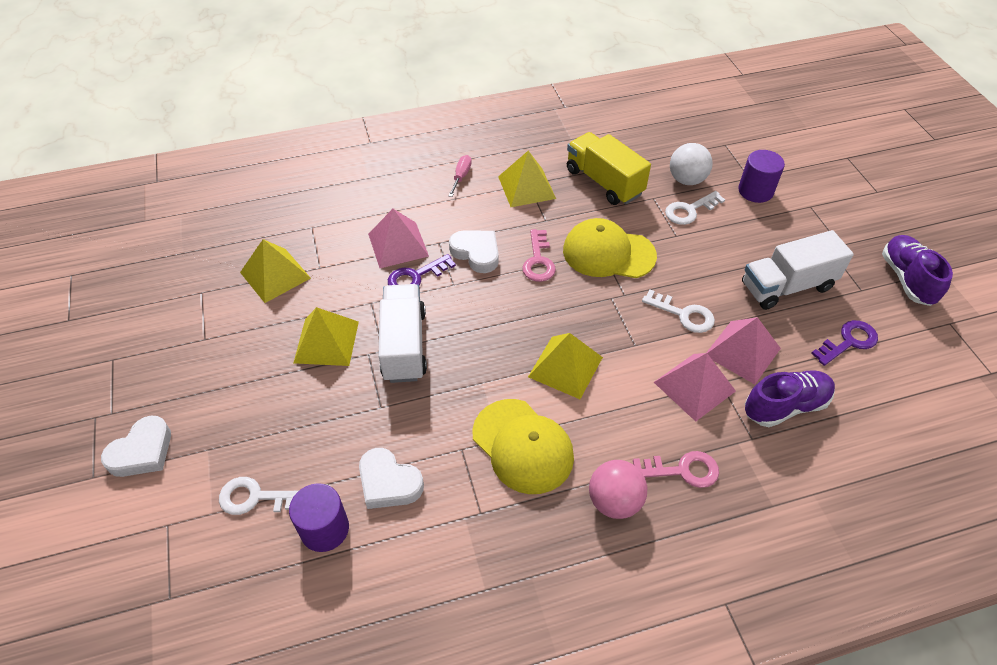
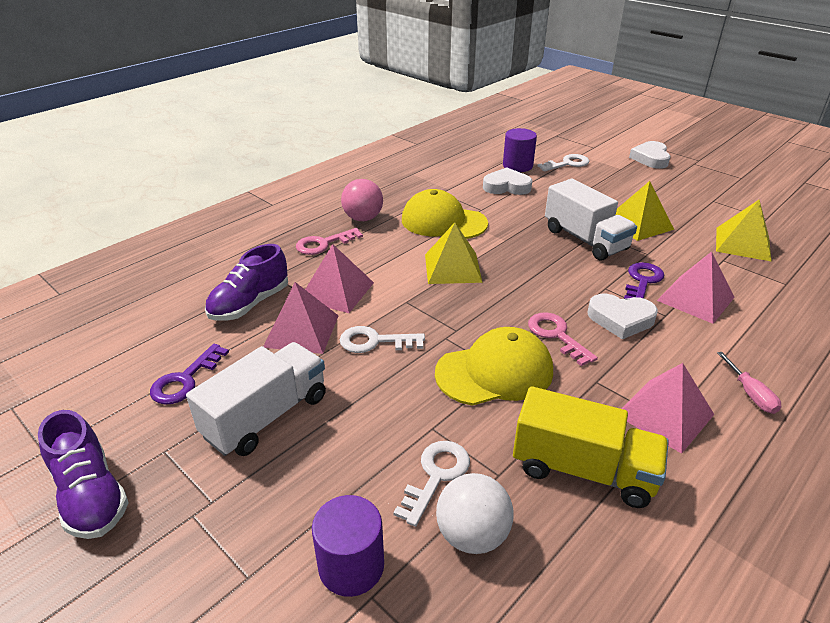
camera: 150 degrees right, 15 degrees down
(526, 187) = (665, 414): yellow pyramid -> pink pyramid

